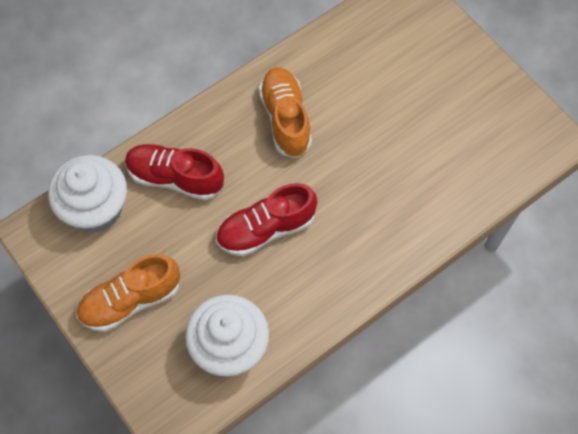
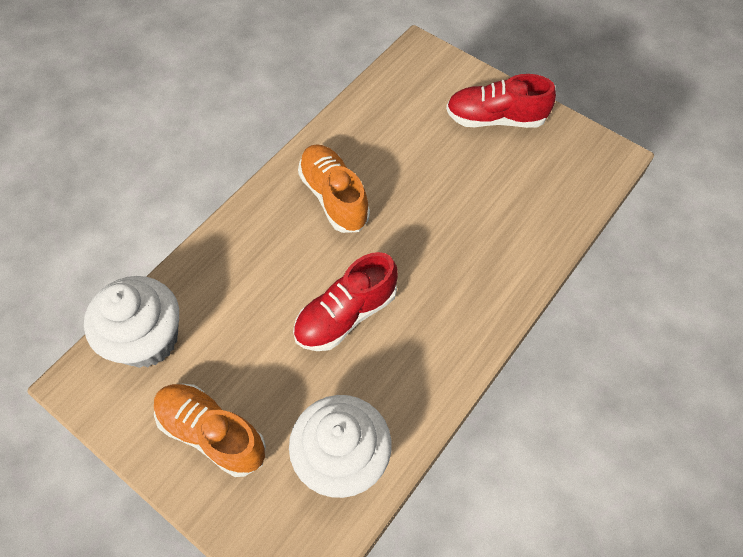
camera: 15 degrees left, 5 degrees down
(131, 300) = (212, 433): orange shoe -> orange shoe turned 75 degrees clockwise
(175, 178) = (231, 284): red shoe -> red shoe (495, 119)

